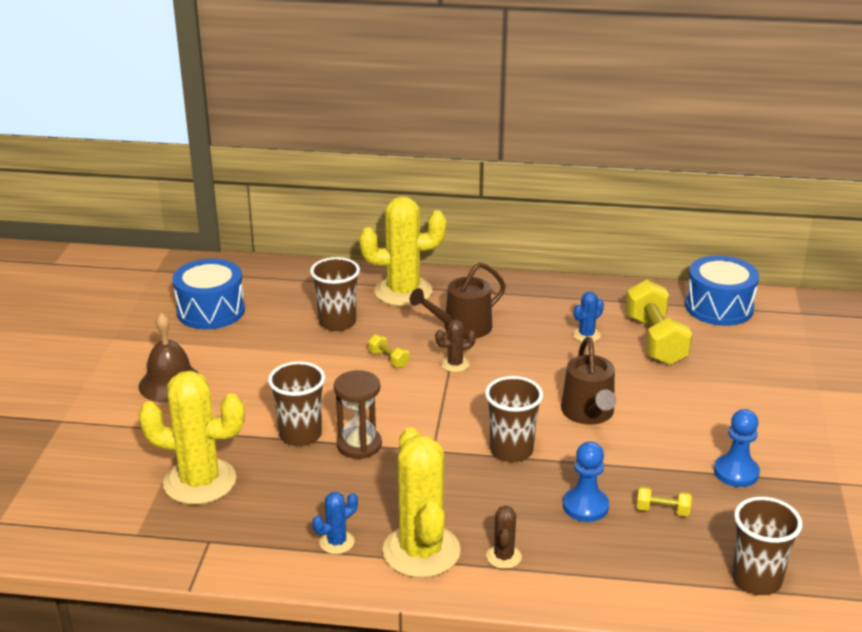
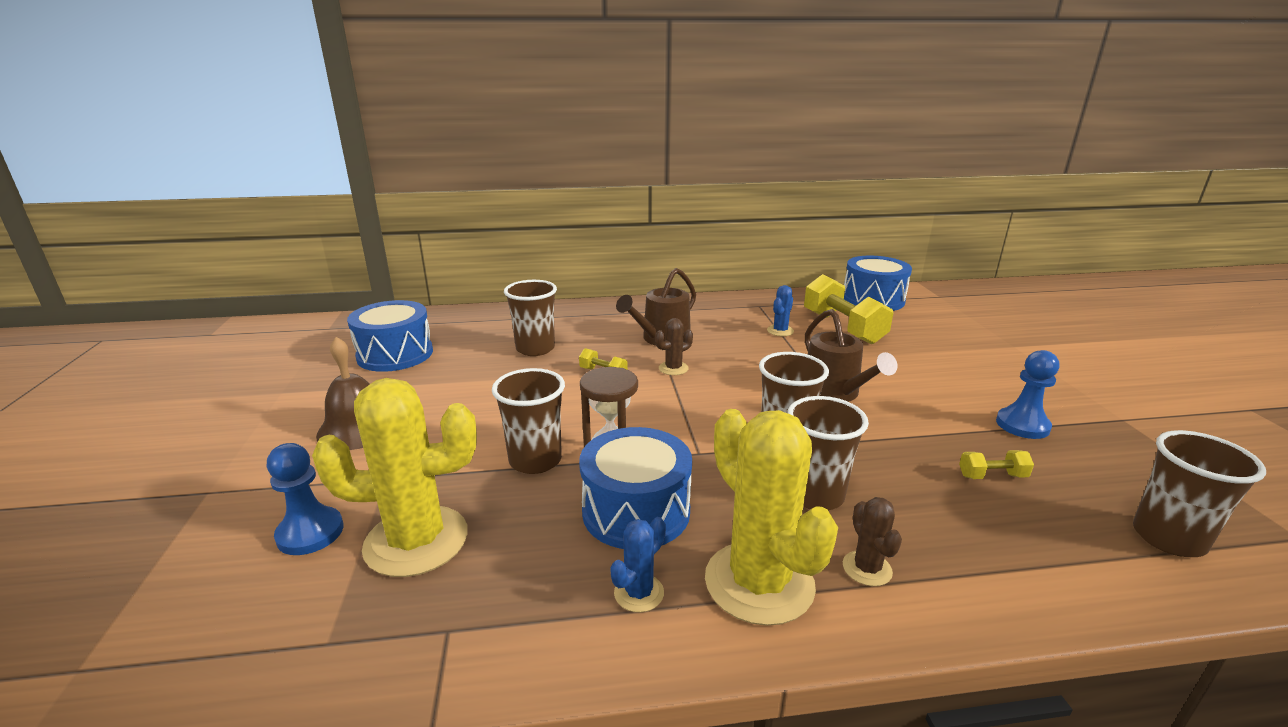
camera: 15 degrees left, 5 degrees down
(360, 488) = (636, 511): none -> blue drum
(403, 292) = (590, 318): yellow cactus -> none
(504, 500) = (815, 495): none -> brown cup
(585, 506) = (909, 486): blue pawn -> blue pawn (310, 533)

